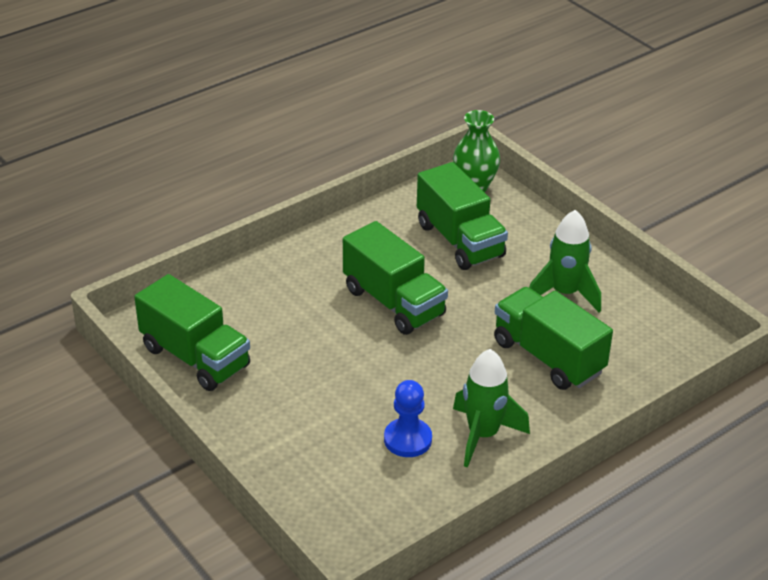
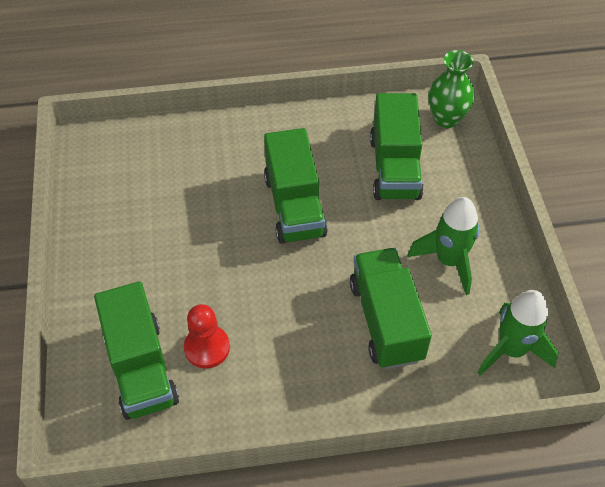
camera: 30 degrees right, 15 degrees up
(195, 357) = (105, 190): green truck -> green truck (141, 367)
(407, 439) = (207, 348): blue pawn -> red pawn
(483, 435) = (271, 374): green rocket -> green rocket (511, 350)

